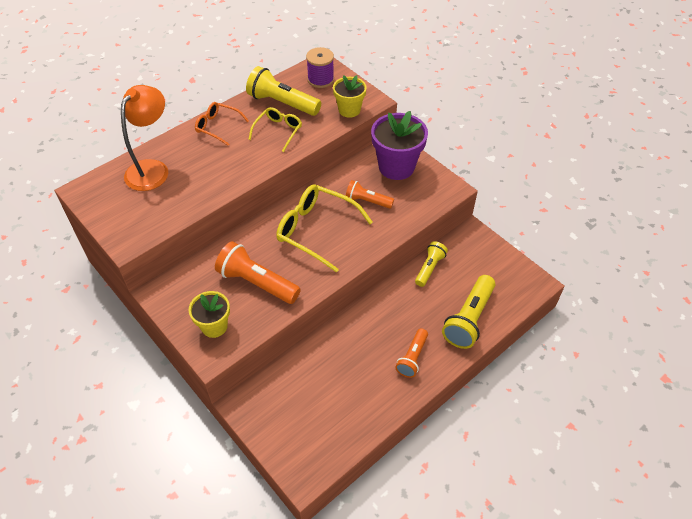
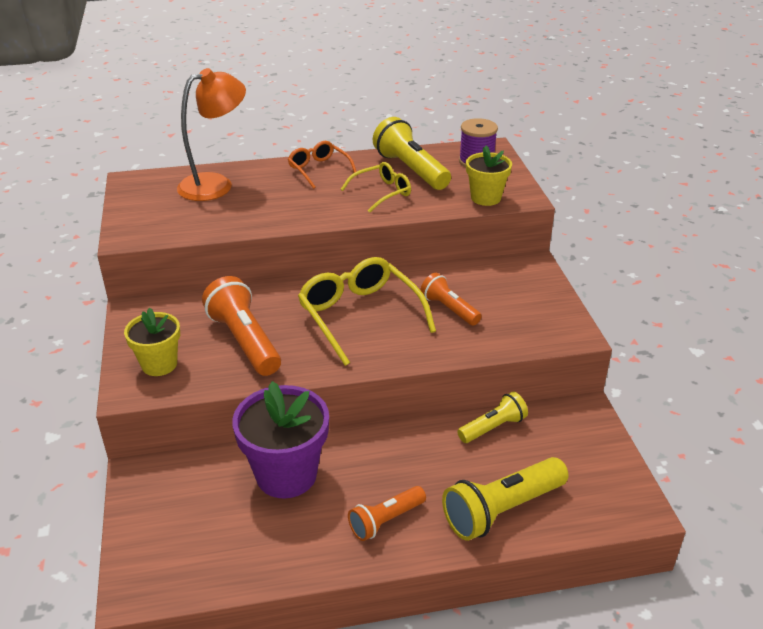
camera: 30 degrees right, 15 degrees down
(396, 167) = (517, 287): purple flower pot -> purple flower pot (286, 475)

